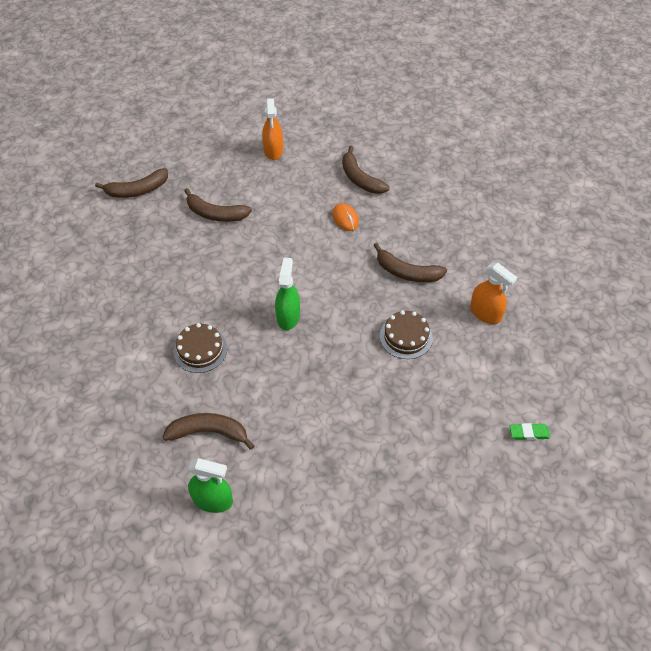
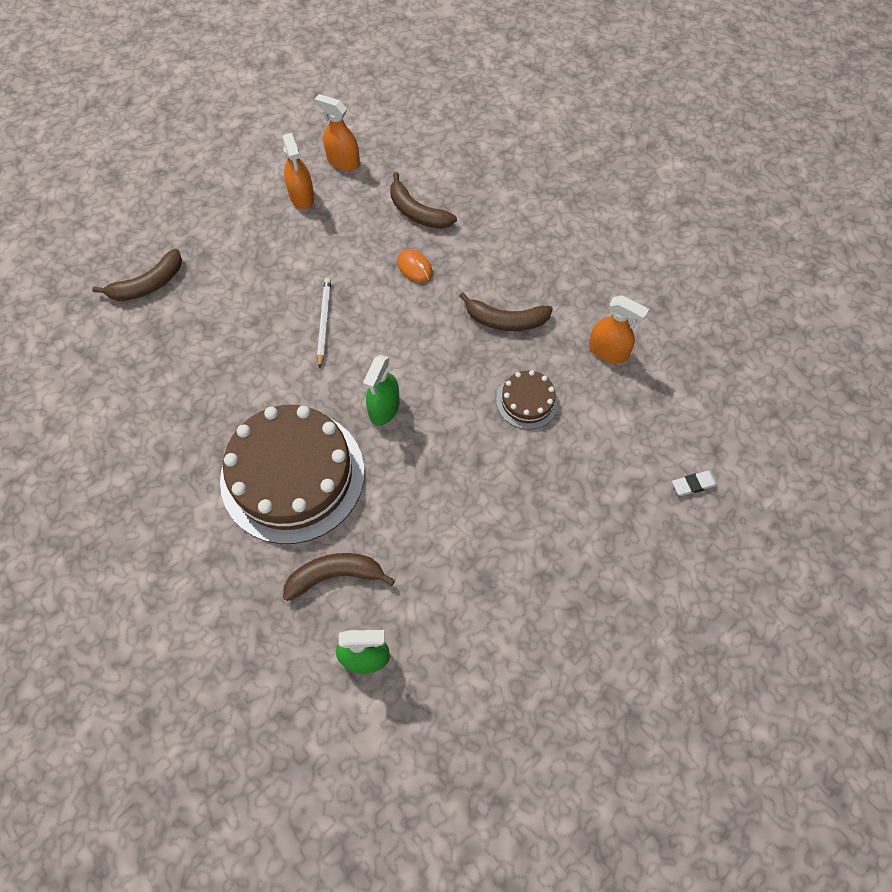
camera: 15 degrees left, 10 degrees up
(200, 350) = (292, 475): brown cake -> brown cake, size x2.19
(215, 214) = (256, 295): brown banana -> none
(261, 244) = (324, 322): none -> white pencil
(288, 316) = (384, 408): green spray bottle -> green spray bottle turned 150 degrees counterclockwise
(313, 132) = (343, 161): none -> orange spray bottle
(529, 433) = (693, 484): green eraser -> white eraser

